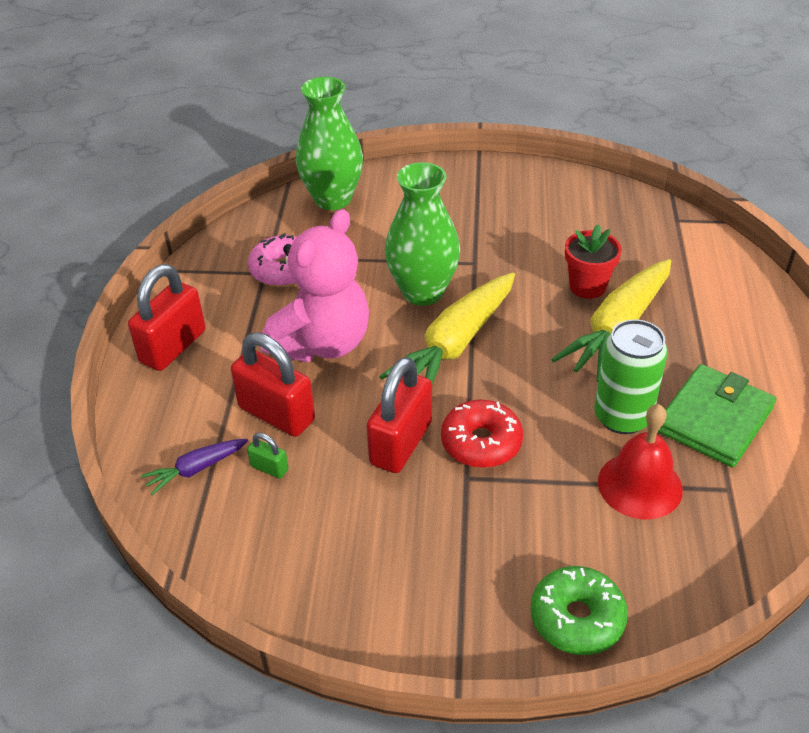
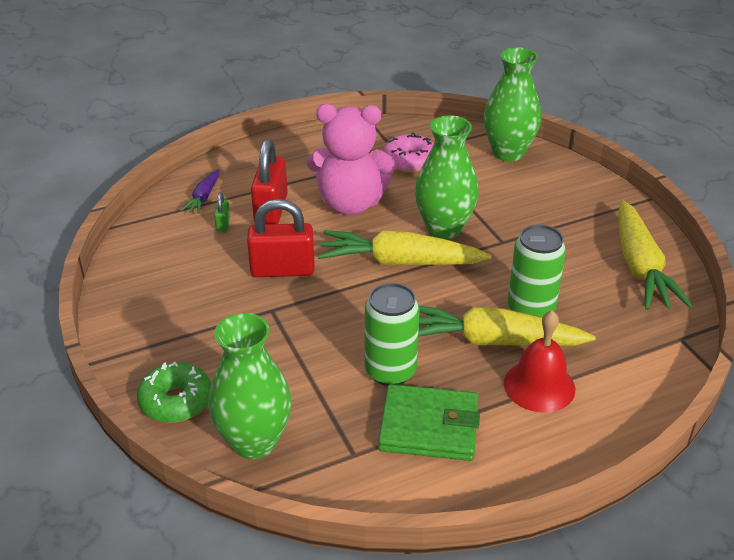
camera: 60 degrees right, 5 degrees down
(173, 347) = (299, 148): red padlock -> none
(196, 469) = (203, 197): purple carrot -> purple carrot turned 105 degrees counterclockwise
(481, 443) = (309, 306): red donut -> none
(570, 199) = (640, 267): none -> yellow carrot
(587, 286) = (531, 309): red flower pot -> green can
(640, 485) = (323, 400): red bell -> red bell (539, 386)
(677, 565) = (254, 442): none -> green vase

